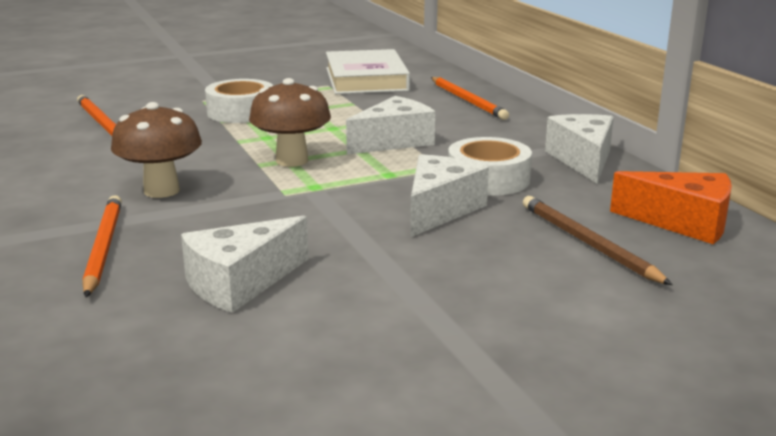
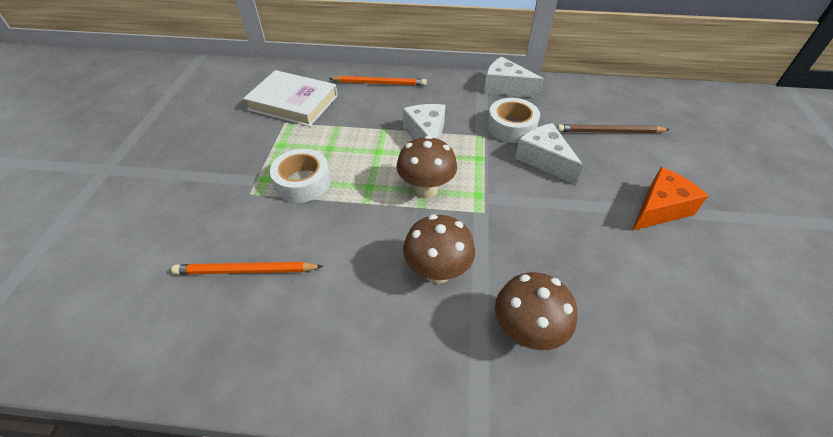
camera: 60 degrees left, 25 degrees up
(103, 248) = (526, 332): orange pencil -> brown mushroom
(240, 283) = (610, 274): white cheese -> none
(683, 223) = (598, 96): orange cheese -> orange cheese (660, 209)

